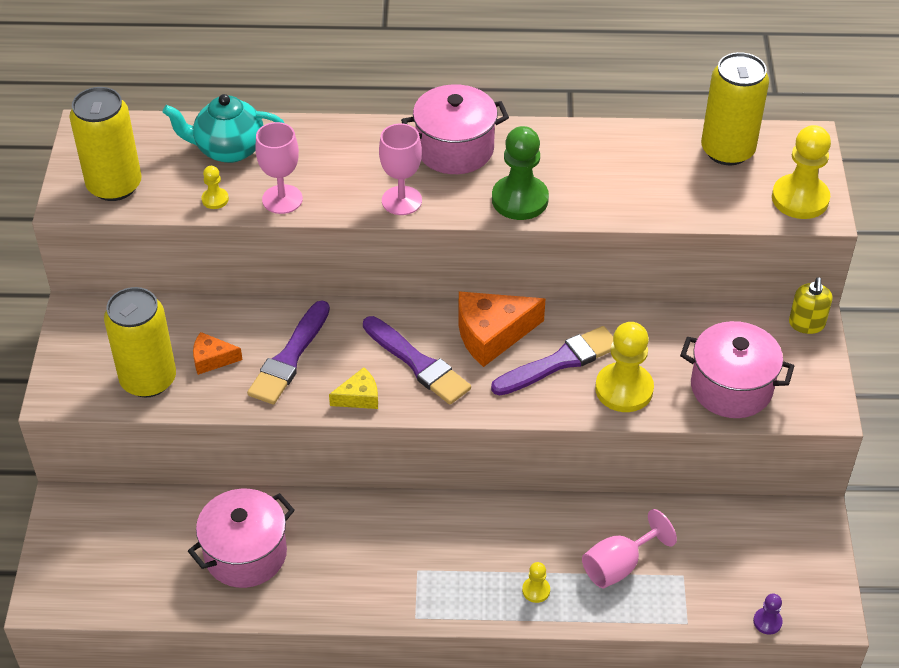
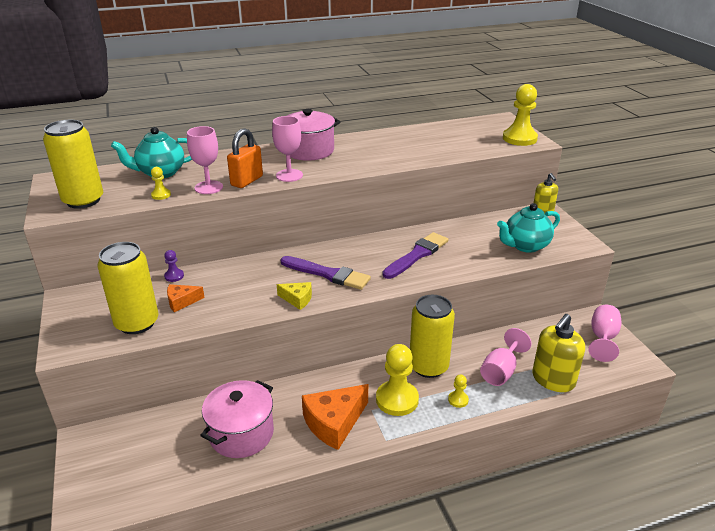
camera: 20 degrees left, 15 degrees down
(289, 357) = (238, 289): purple brush -> none
(338, 198) = (247, 181): none -> orange padlock
(359, 397) = (297, 299): yellow cheese -> yellow cheese turned 60 degrees clockwise
(492, 334) = (367, 251): orange cheese -> orange cheese (334, 422)
(520, 199) = (363, 163): green pawn -> none
(624, 389) = (464, 259): yellow pawn -> yellow pawn (397, 399)
(683, 600) = (553, 380): none -> yellow soap dispenser
(727, 150) = (465, 128): yellow can -> yellow can (428, 366)
(731, 387) = (525, 246): pink pot -> turquoise teapot
(767, 622) = (610, 377): purple pawn -> purple pawn (174, 276)
(802, 556) = (602, 338): none -> pink goblet

